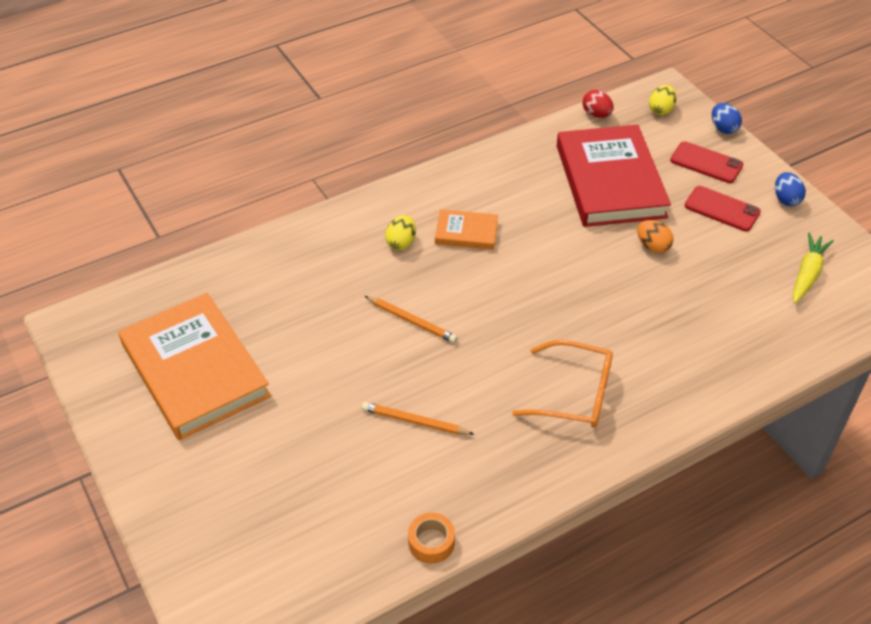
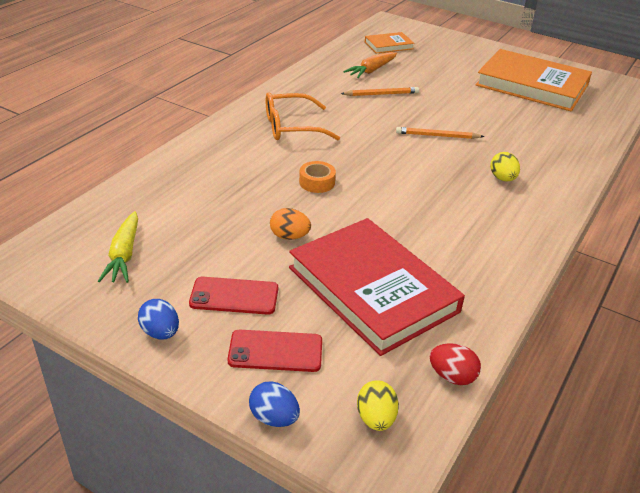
camera: 150 degrees right, 10 degrees down
(385, 485) = (371, 70): none -> orange carrot
(431, 542) = (327, 59): orange tape -> orange tape (317, 182)
(466, 232) = (461, 200): orange book -> orange book (388, 45)

